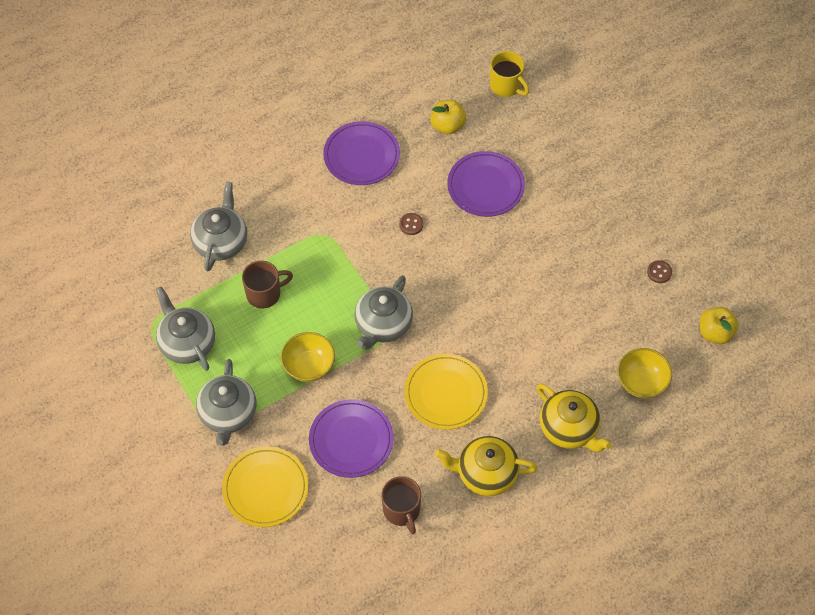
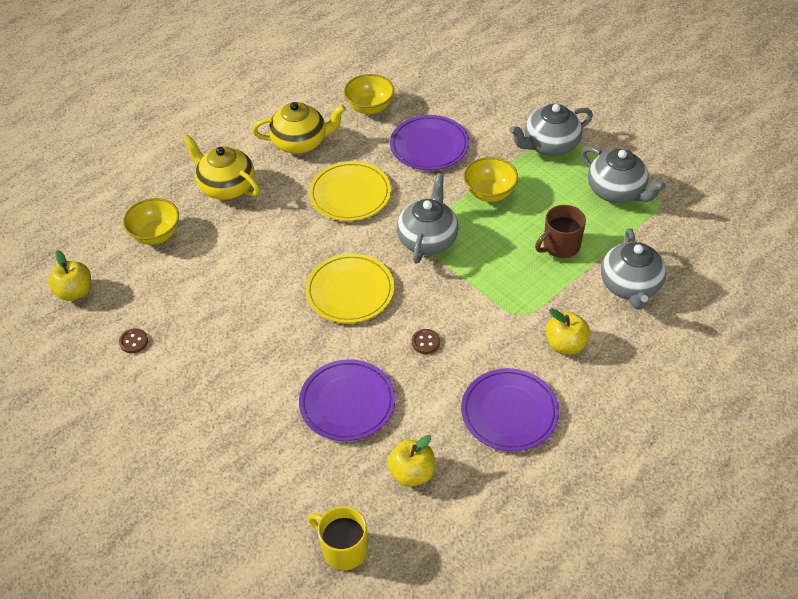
camera: 170 degrees right, 10 degrees down
(228, 414) = (549, 145): grey teapot -> grey teapot turned 105 degrees counterclockwise
(265, 488) = (492, 102): yellow plate -> yellow plate (350, 291)
(297, 201) = (565, 344): none -> yellow apple
(402, 510) = (370, 107): brown mug -> yellow bowl

